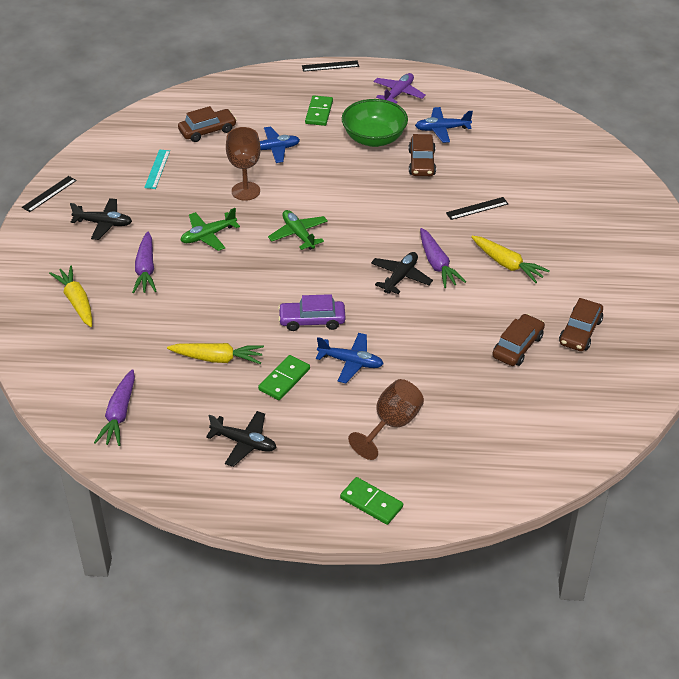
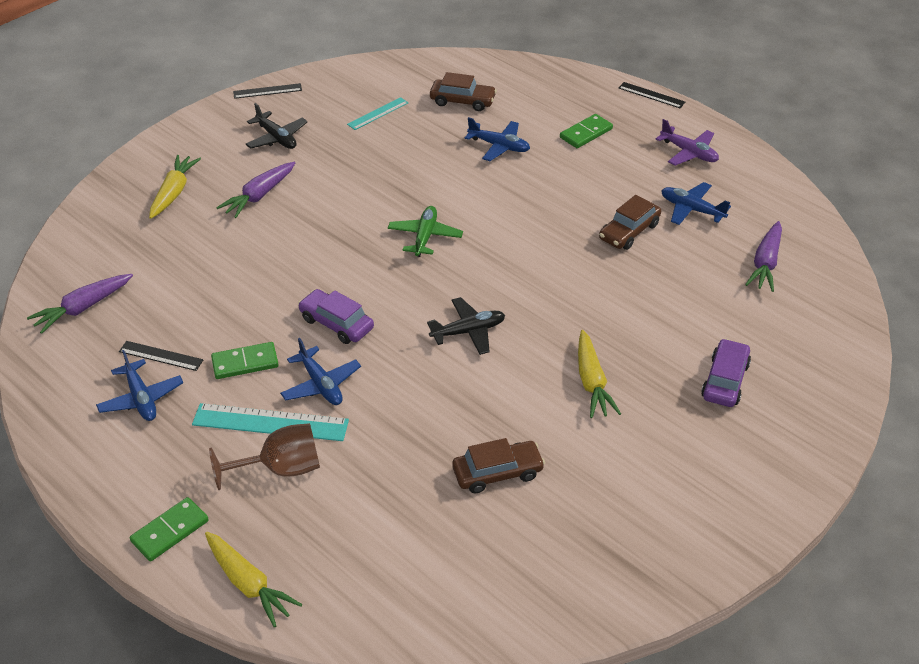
camera: 40 degrees right, 0 degrees up
(208, 236) = (346, 194): green plane -> none
(217, 358) = (216, 308): yellow carrot -> yellow carrot (248, 583)
(244, 443) = (141, 398): black plane -> blue plane
(245, 191) = (428, 172): brown goblet -> none
(349, 403) = (270, 422): none -> turquoise ruler
(371, 503) = (170, 531): green domino -> green domino turned 60 degrees clockwise
(374, 138) = (609, 184): green bowl -> none
(398, 93) = (689, 153): purple plane -> purple plane turned 60 degrees clockwise
(437, 264) = (520, 340): purple carrot -> purple carrot (765, 263)
(477, 208) = (630, 307): black ruler -> black ruler (161, 356)
(576, 221) = (725, 381): none -> purple car
(580, 332) = (583, 500): brown car -> none

